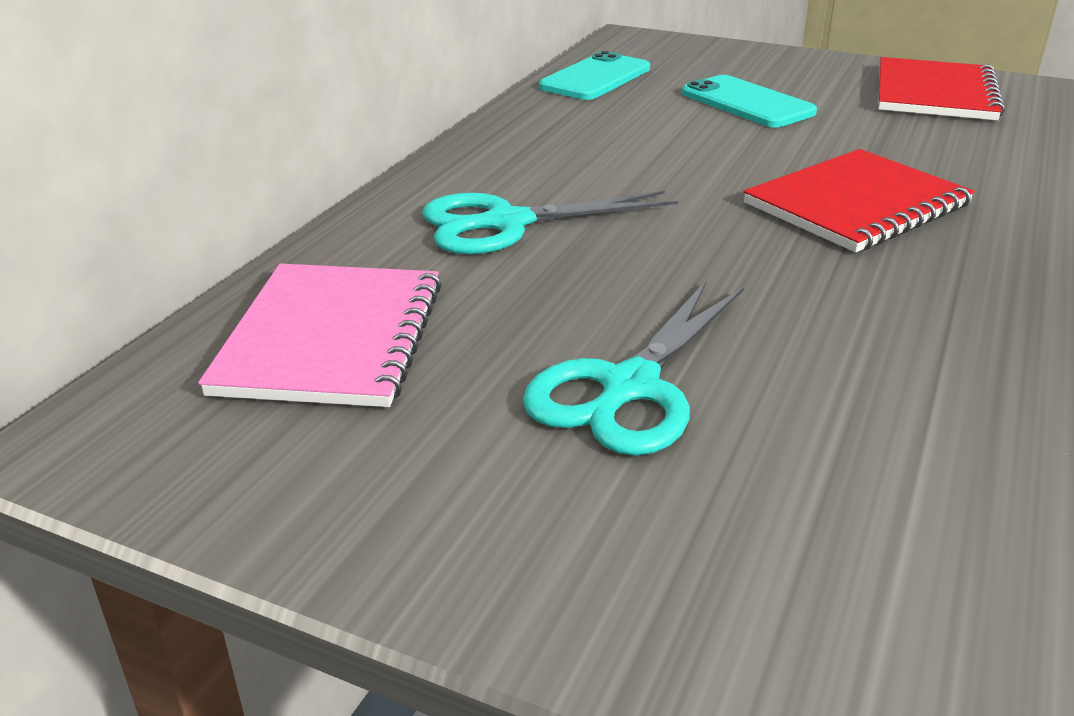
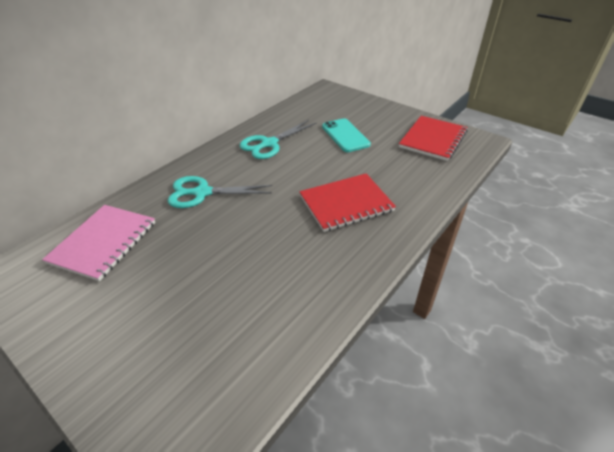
camera: 15 degrees right, 10 degrees up
(596, 78) = (294, 112): turquoise phone -> none
(630, 387) = (187, 288): turquoise scissors -> turquoise scissors (269, 144)

